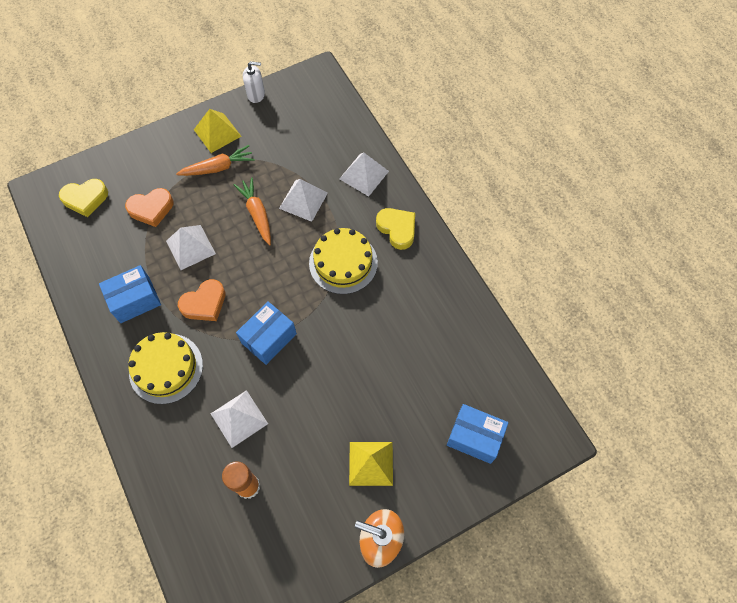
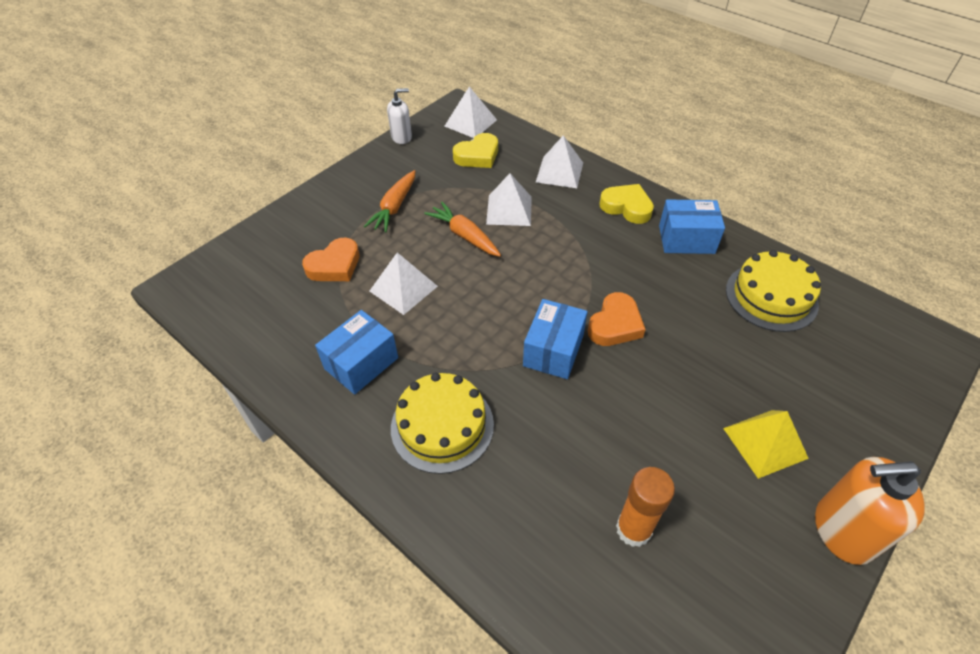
camera: 20 degrees left, 15 degrees down
(85, 199) = (245, 278): yellow heart -> yellow heart (477, 155)
(204, 303) = (453, 339): orange heart -> orange heart (615, 324)
(217, 133) = (376, 178): yellow pyramid -> none
(218, 167) = (394, 207): orange carrot -> orange carrot turned 150 degrees clockwise
(239, 418) = (571, 451): white pyramid -> white pyramid (470, 123)
(343, 263) = (590, 252): yellow cake -> yellow cake (771, 296)
(474, 437) = (856, 372): blue box -> blue box (686, 239)

